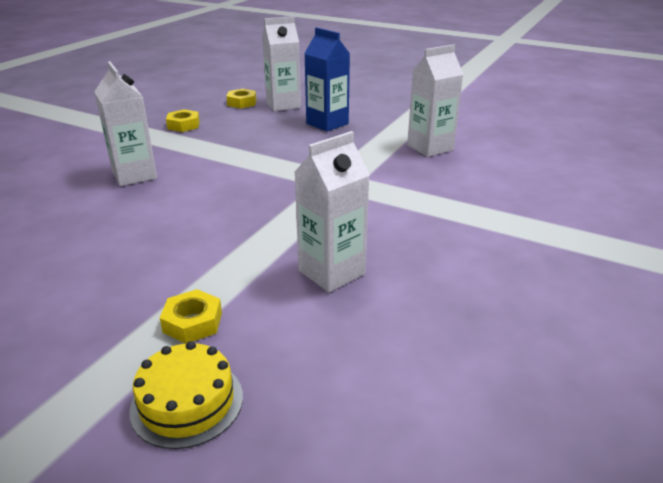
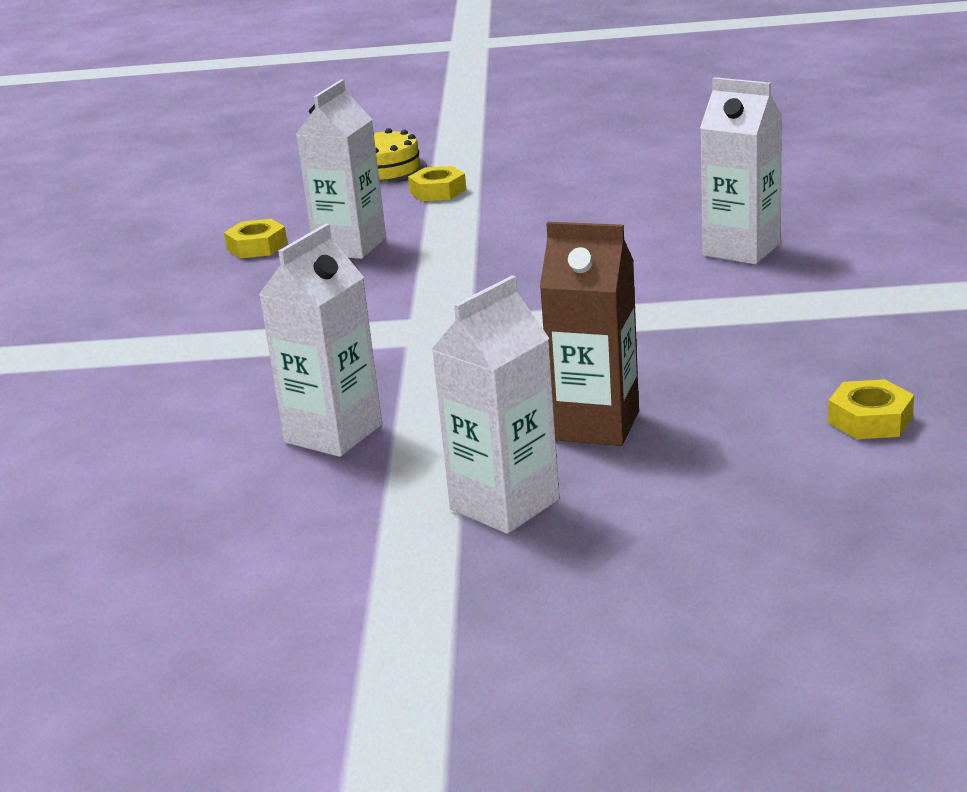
camera: 155 degrees right, 5 degrees down
(183, 125) = (858, 332): yellow nut -> yellow nut (257, 247)
(283, 105) = (769, 445): white carton -> white carton (504, 504)
(327, 123) = (595, 426): blue carton -> brown carton

